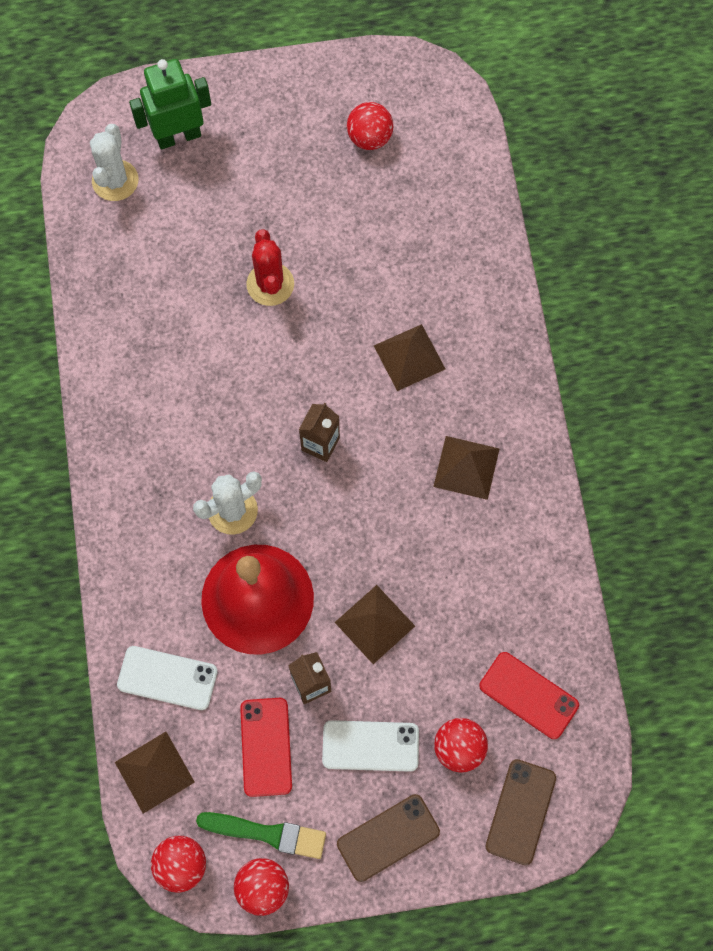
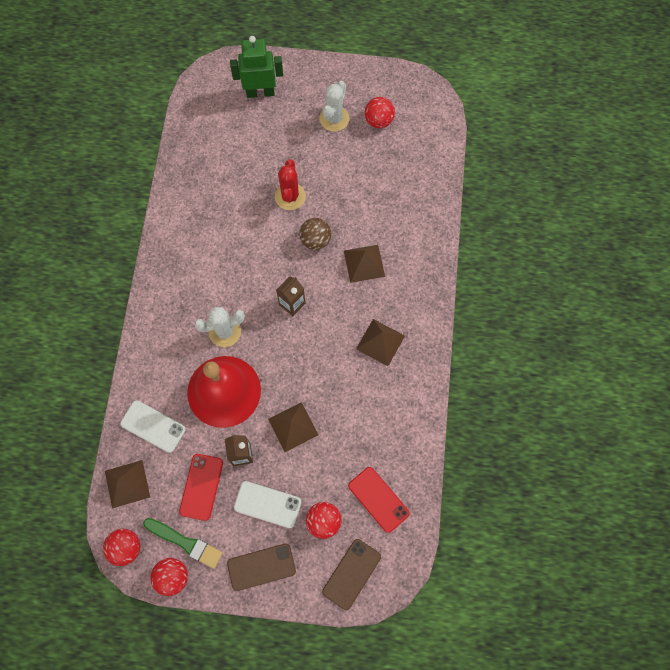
camera: 15 degrees right, 0 degrees up
(115, 181) = (213, 110): white cactus -> white cactus (334, 119)
(327, 341) = (315, 240): none -> brown ball

